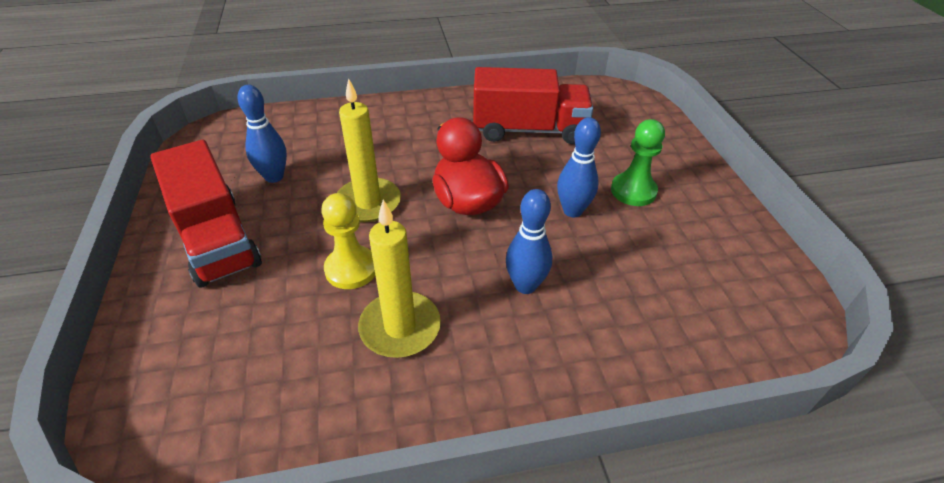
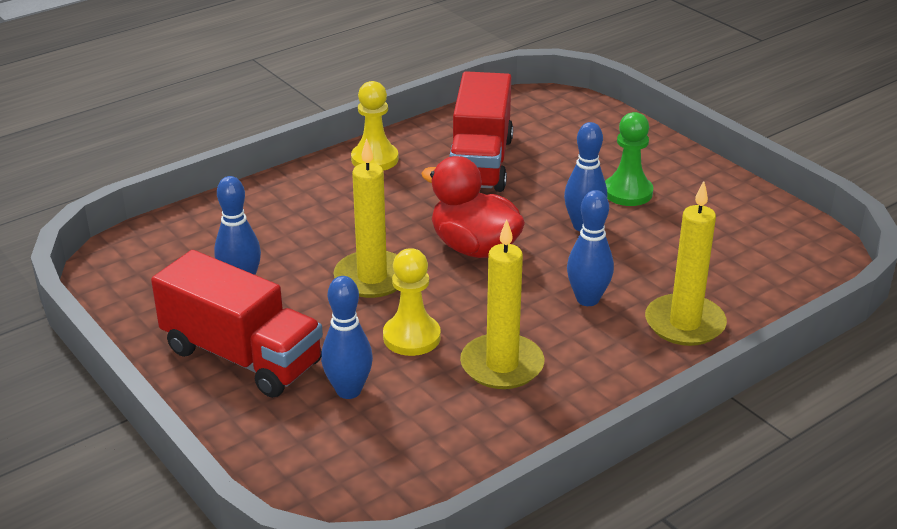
camera: 25 degrees left, 10 degrees down
(260, 303) = (348, 391): none -> blue bowling pin
(452, 106) = (374, 159): none -> yellow pawn
(528, 130) = (480, 162): red truck -> red truck turned 120 degrees clockwise
(599, 347) = (684, 324): none -> yellow candle

